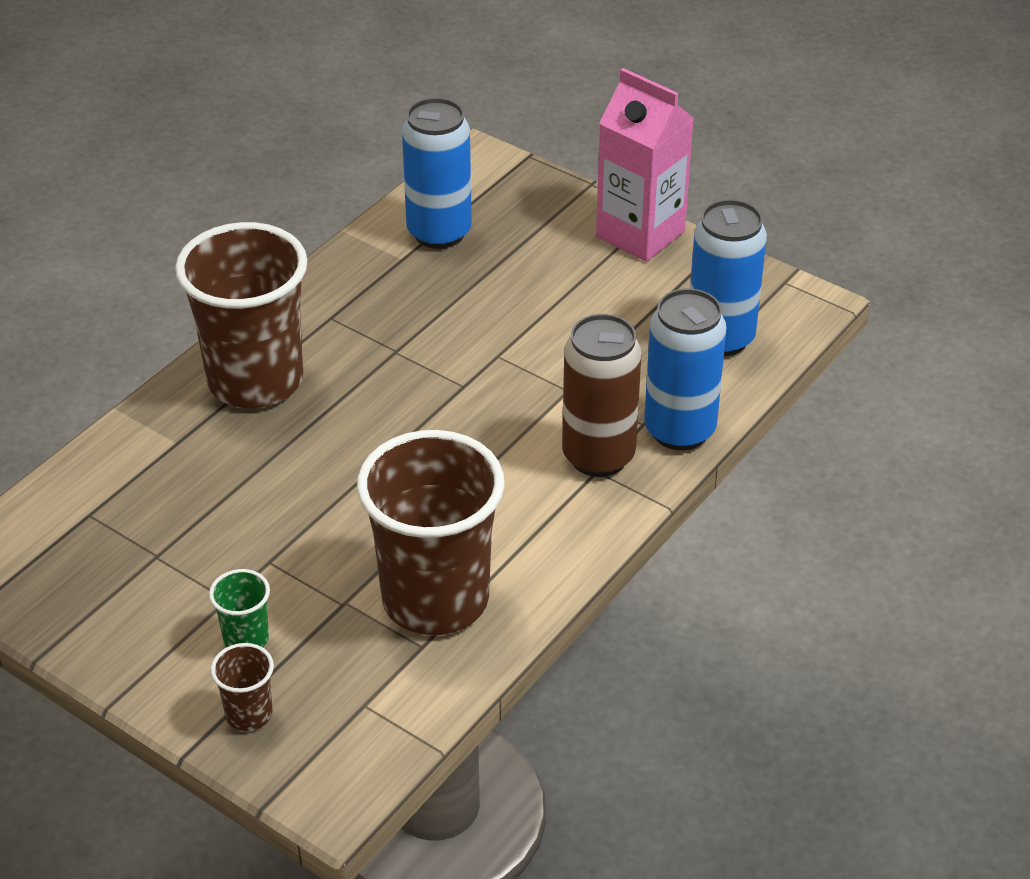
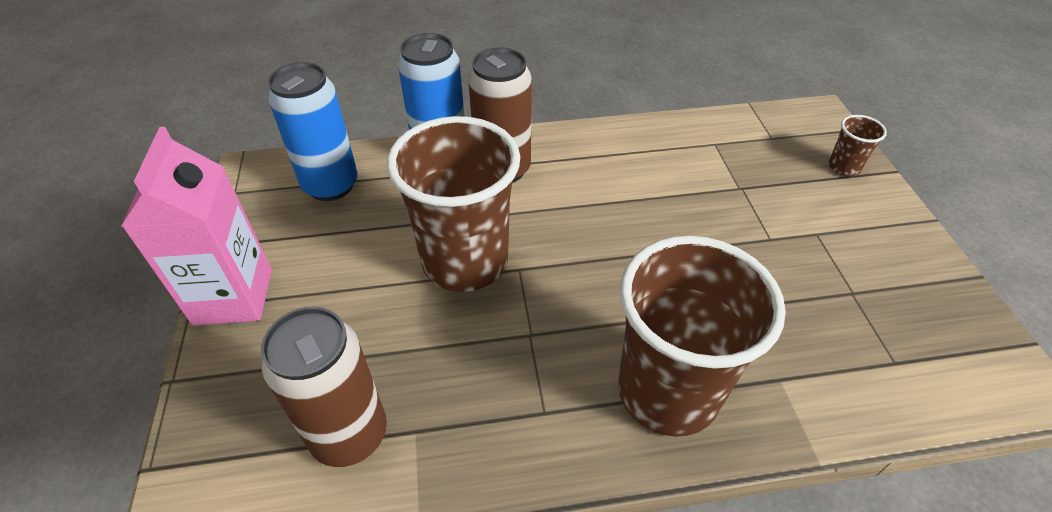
camera: 135 degrees left, 5 degrees up
(246, 639) = (819, 203): green cup -> none
(435, 599) = (685, 158): brown cup -> brown cup (465, 261)
(439, 232) = (349, 435): blue can -> brown can

